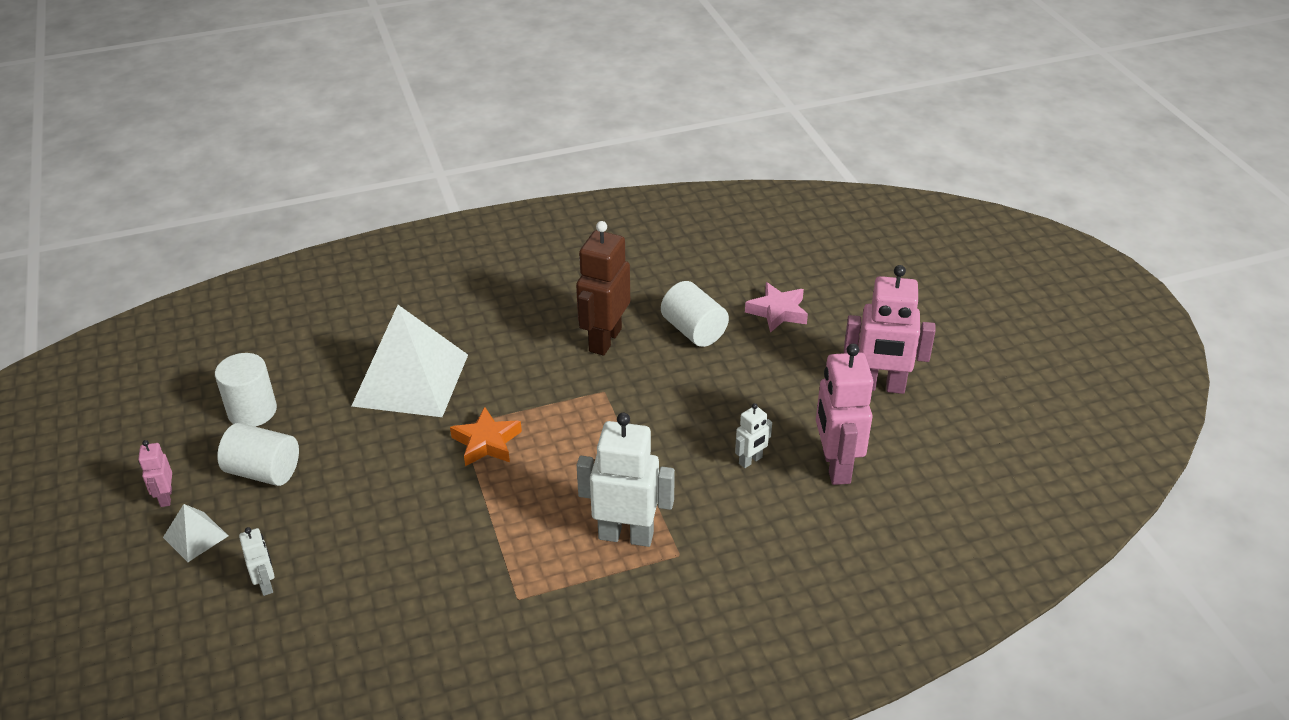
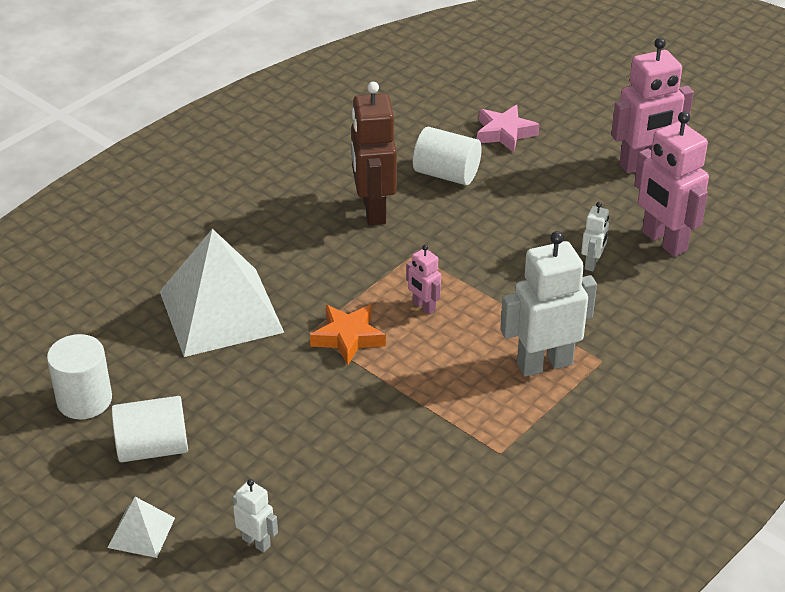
camera: 30 degrees left, 0 degrees up
(165, 497) = (72, 512): pink robot -> pink robot (423, 307)

